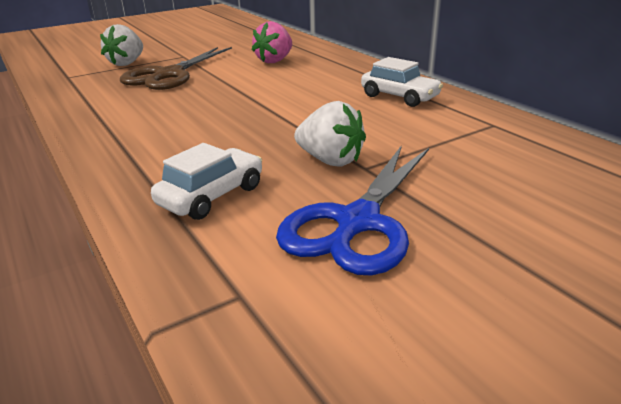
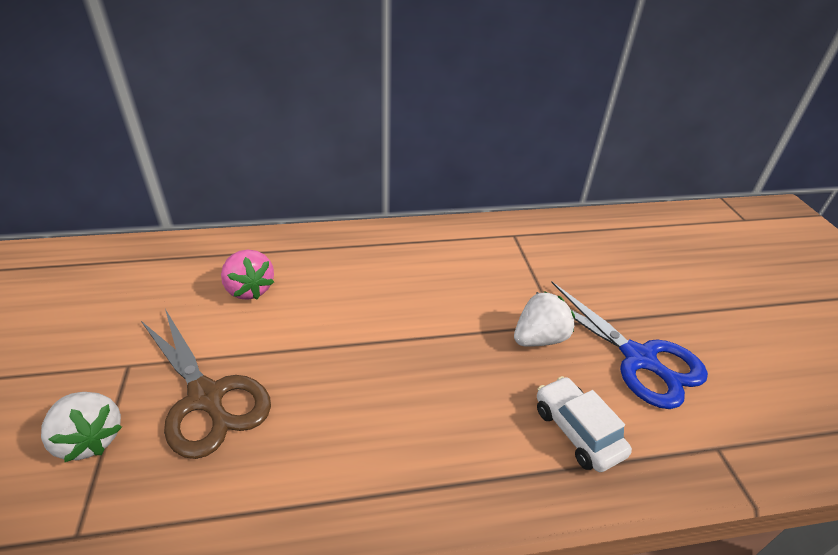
camera: 70 degrees left, 10 degrees up
(399, 97) = (430, 252): white car -> none

